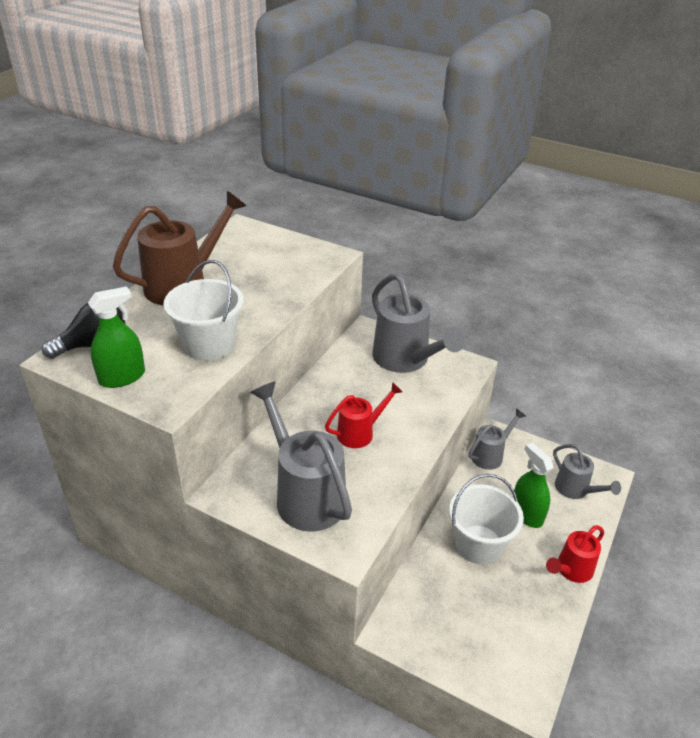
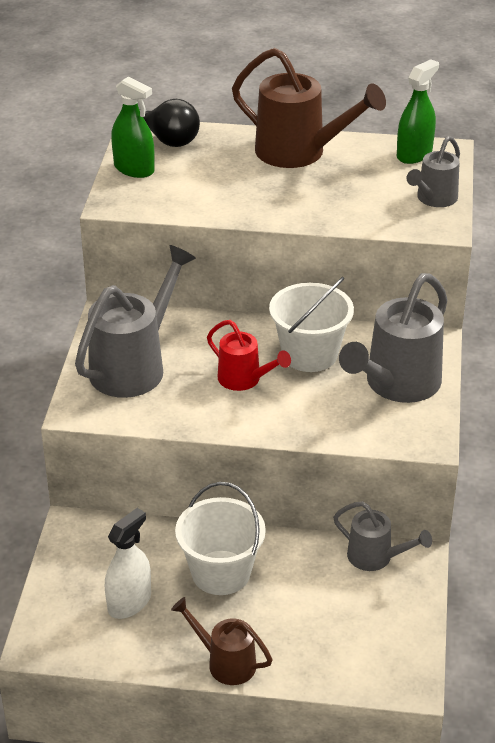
camera: 70 degrees right, 0 degrees up
(209, 344) = (212, 197): white bucket -> white bucket (309, 354)
(494, 615) = (129, 602): none -> white spray bottle
(526, 514) = (293, 608): green spray bottle -> green spray bottle (414, 154)
(571, 570) = (225, 662): red watering can -> brown watering can
(575, 490) = (364, 652): grey watering can -> grey watering can (433, 199)

